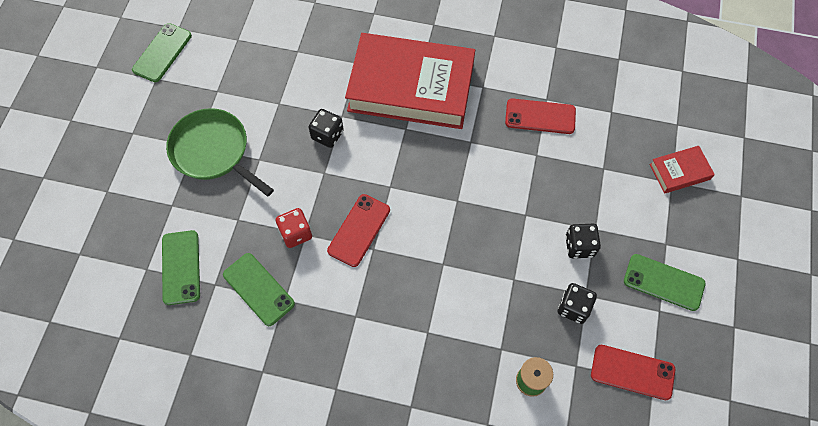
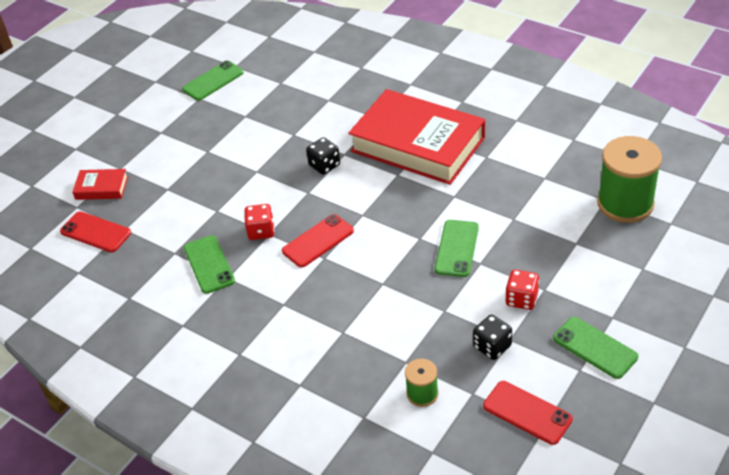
camera: 25 degrees right, 20 degrees down
(181, 267) = (152, 234): green phone -> green phone (457, 248)
(213, 151) = (220, 158): green pan -> none
(540, 116) = (531, 190): red phone -> red phone (95, 232)
(579, 246) = (521, 299): black dice -> red dice
(630, 112) = (625, 203): none -> green spool
(679, 172) = (654, 262): red book -> red book (101, 188)

